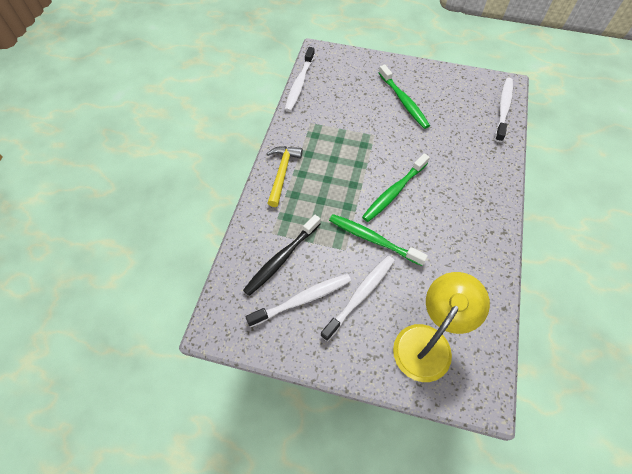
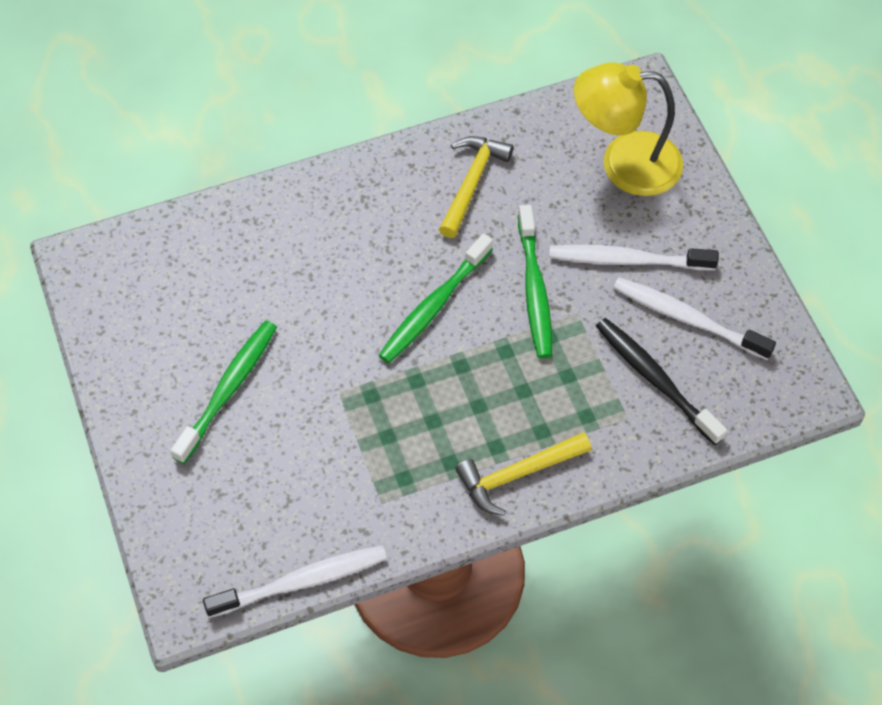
camera: 125 degrees left, 0 degrees up
(281, 259) = (655, 379): black toothbrush -> black toothbrush turned 135 degrees counterclockwise
(394, 192) = (434, 306): green toothbrush -> green toothbrush turned 120 degrees clockwise
(462, 252) = (472, 182): none -> yellow hammer
(503, 109) = (147, 242): white toothbrush -> none

